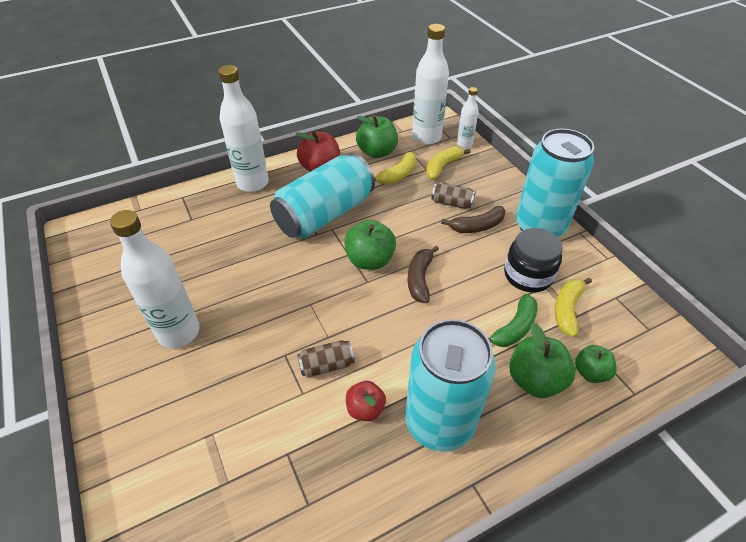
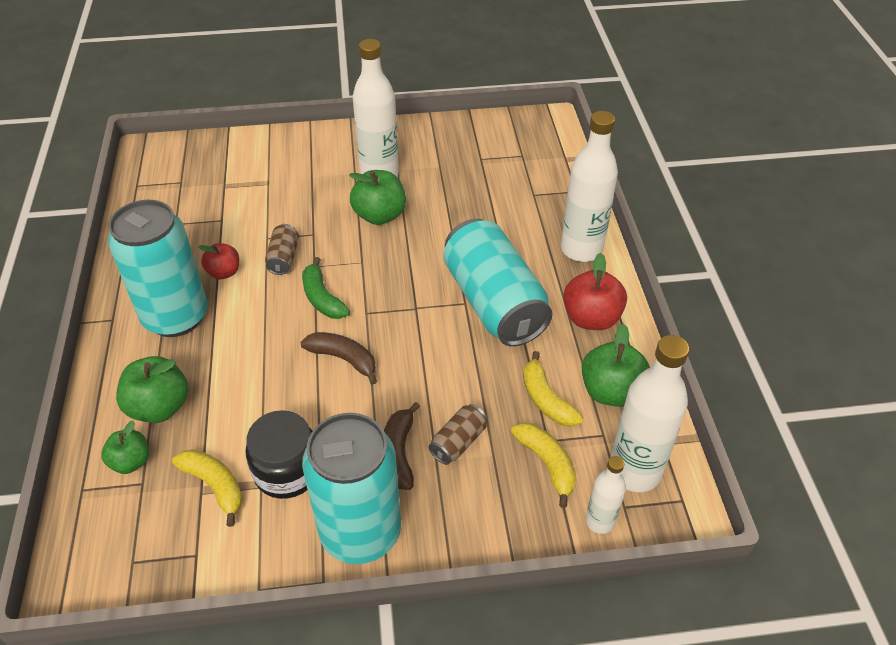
camera: 110 degrees right, 0 degrees up
(370, 260) = (396, 323): green apple -> green apple (379, 215)
(514, 328) = (226, 419): green banana -> green banana (322, 298)

